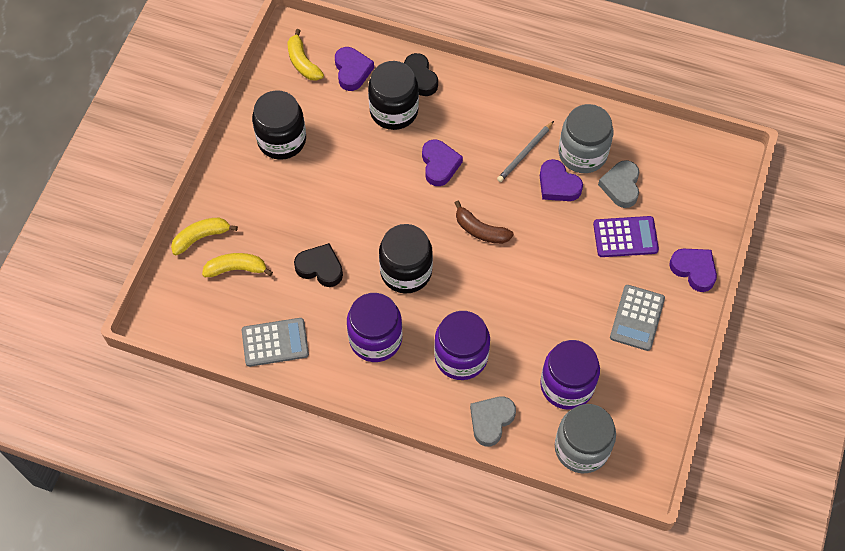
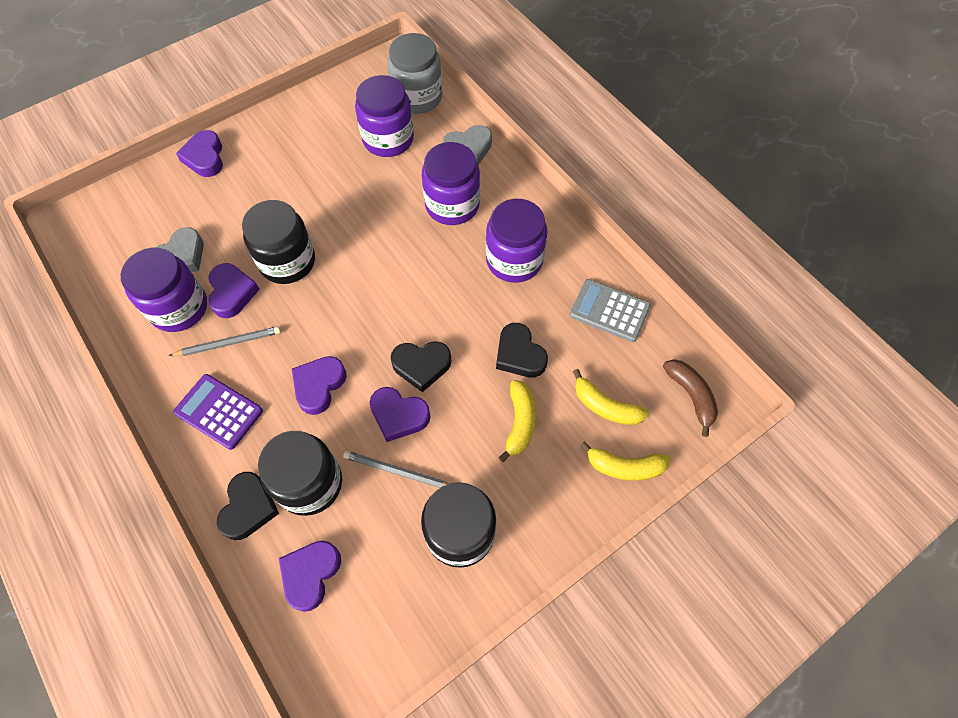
camera: 145 degrees left, 0 degrees up
(303, 62) = (358, 633): yellow banana -> yellow banana (520, 422)
(345, 148) = (397, 472): none -> grey pencil
(371, 179) = (399, 416): none -> purple heart
(382, 218) = (421, 366): none -> black heart
(406, 271) = (440, 301): black jar -> black jar (287, 261)
(480, 230) = (341, 296): brown banana -> brown banana (691, 396)
(582, 153) = (179, 308): grey jar -> purple jar
(625, 237) = (227, 213): purple calculator -> purple calculator (219, 411)
(637, 318) = (287, 151): grey calculator -> none

